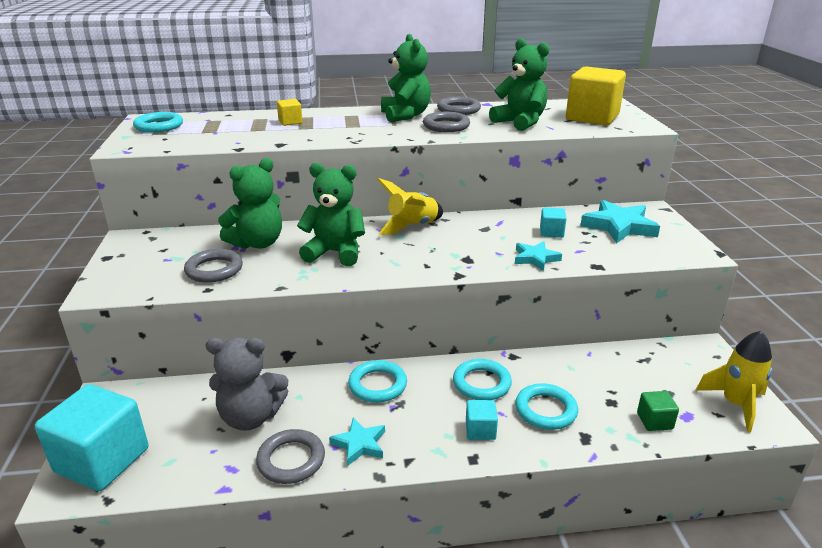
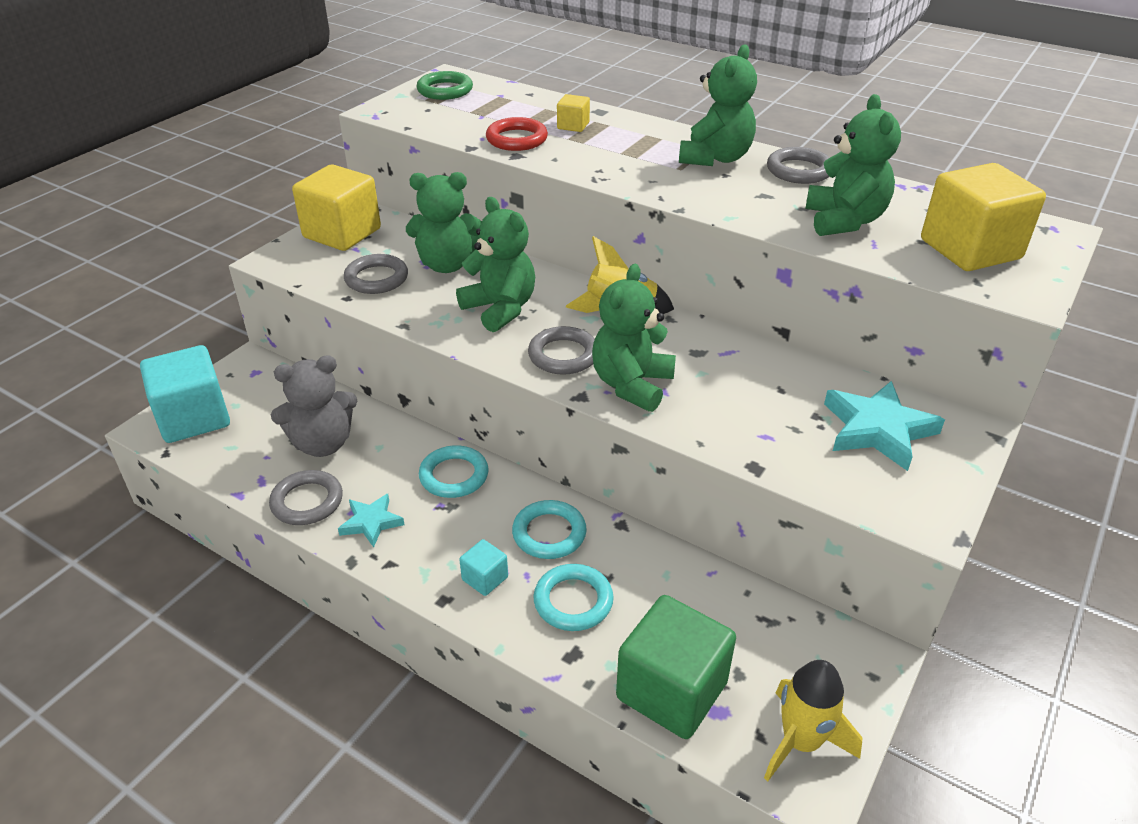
camera: 40 degrees right, 10 degrees up
(139, 254) = (342, 233): none -> yellow cube
(159, 126) = (445, 90): turquoise ring -> green ring
(251, 417) = (323, 443): grey teddy bear -> grey teddy bear turned 60 degrees counterclockwise
(264, 137) = (517, 139): none -> red ring
(446, 126) = (737, 192): grey ring -> grey ring (563, 355)
(477, 257) = (632, 385): none -> green teddy bear
(535, 258) = (696, 419): turquoise star -> none
(551, 232) = (770, 395): turquoise cube -> none
(654, 421) = (671, 690): green cube -> green cube, size x2.20

